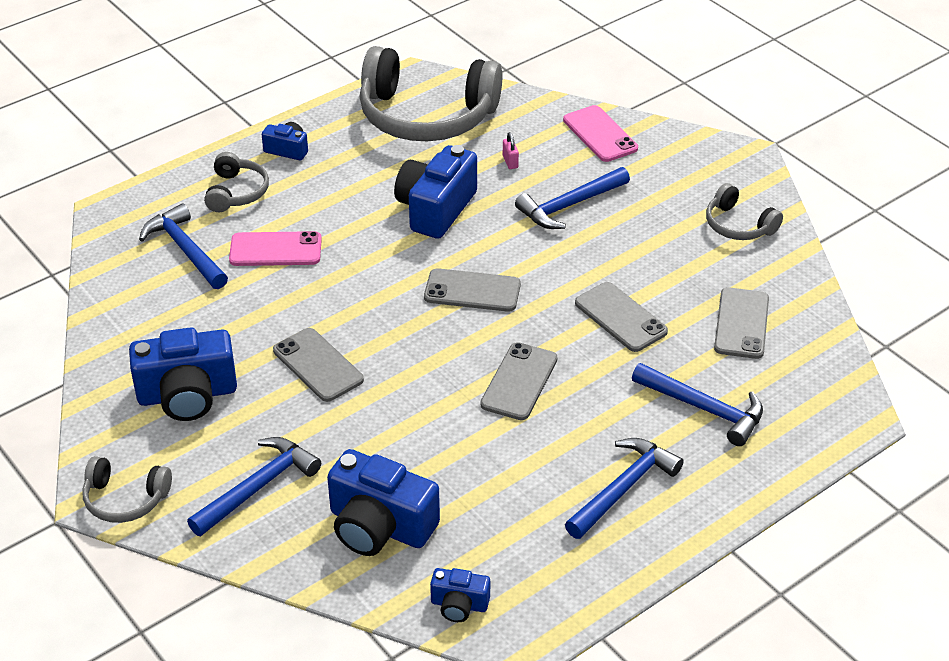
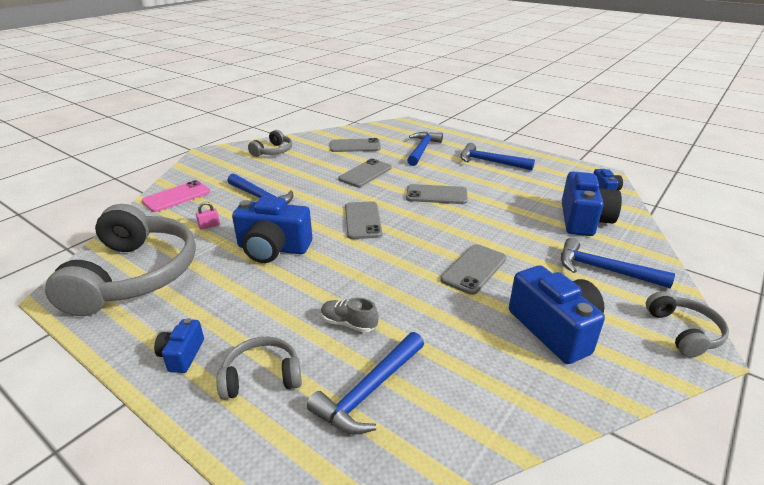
camera: 105 degrees left, 10 degrees down
(275, 250) = (348, 323): pink phone -> grey shoe

